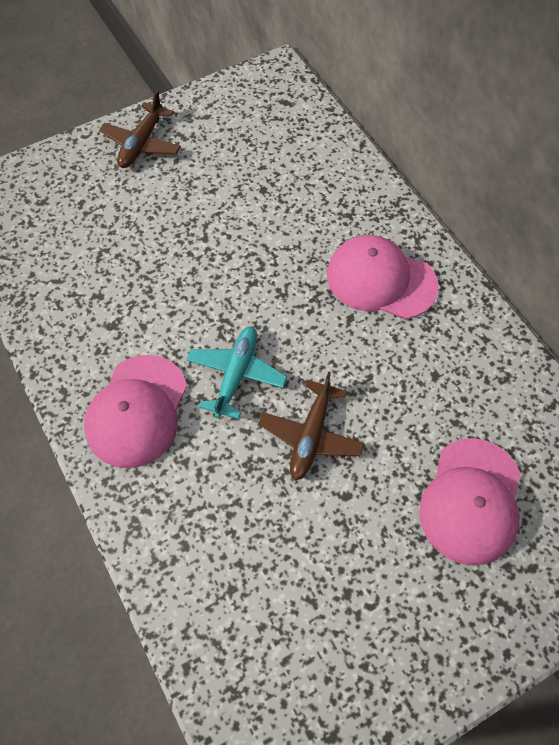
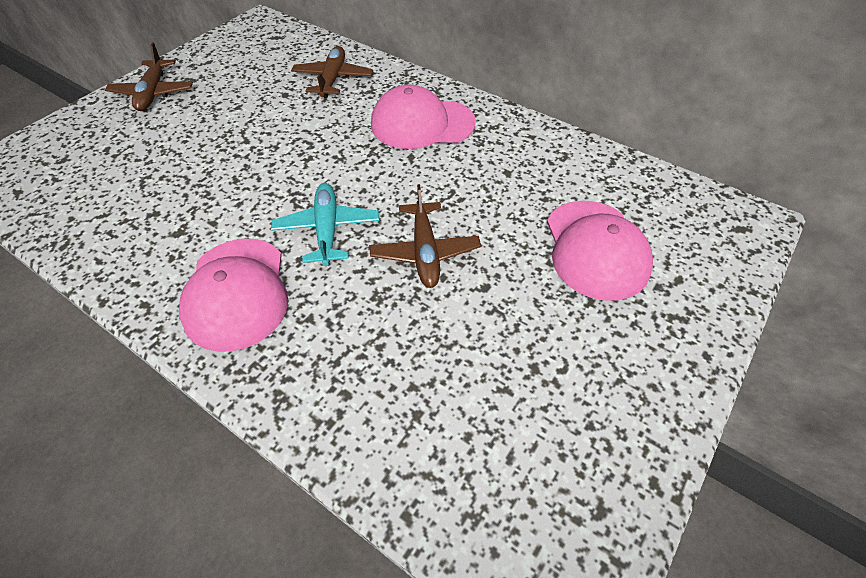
camera: 25 degrees left, 10 degrees down
(318, 185) = (333, 79): none -> brown plane

